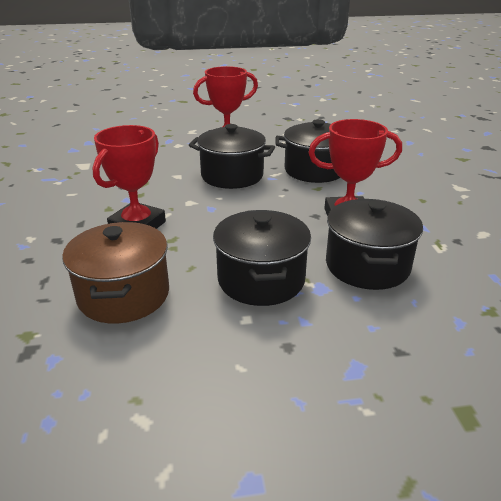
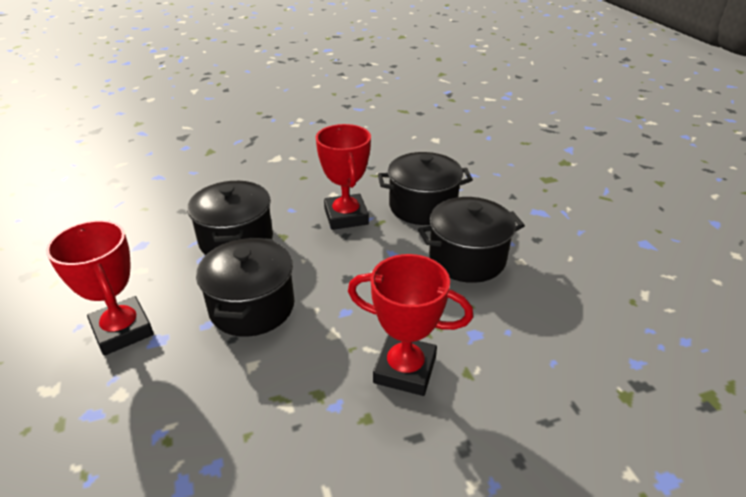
camera: 100 degrees left, 5 degrees up
(124, 295) = (533, 342): brown pot -> none

